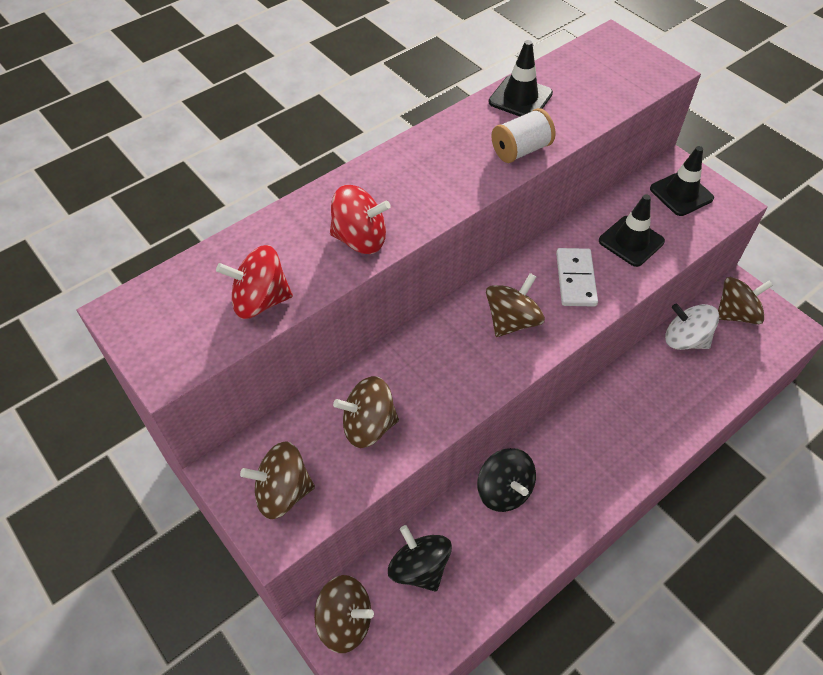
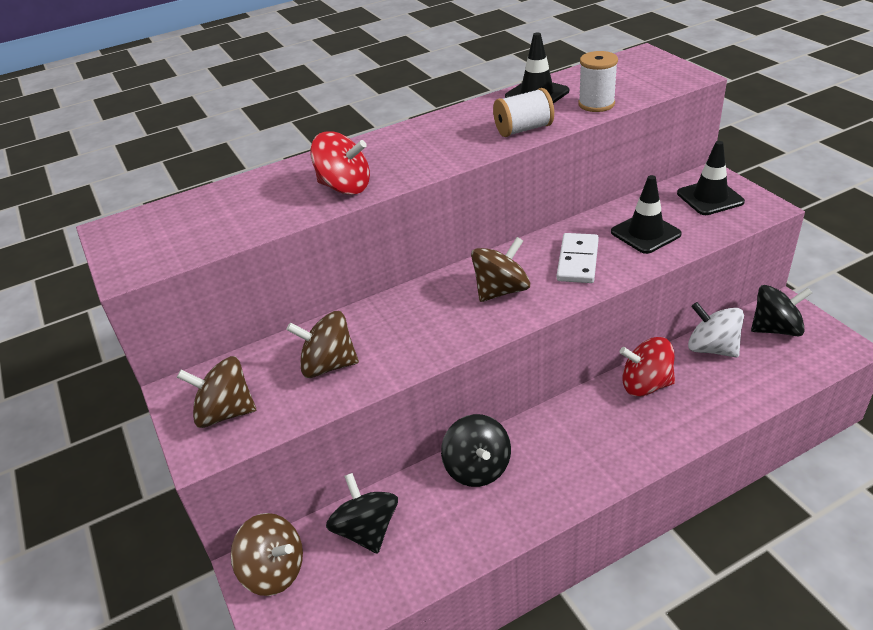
camera: 15 degrees right, 15 degrees down
(260, 300) = (235, 226): red spinning top -> red spinning top (645, 385)
(584, 112) = (596, 104): none -> white spool
(736, 314) = (776, 329): brown spinning top -> black spinning top

